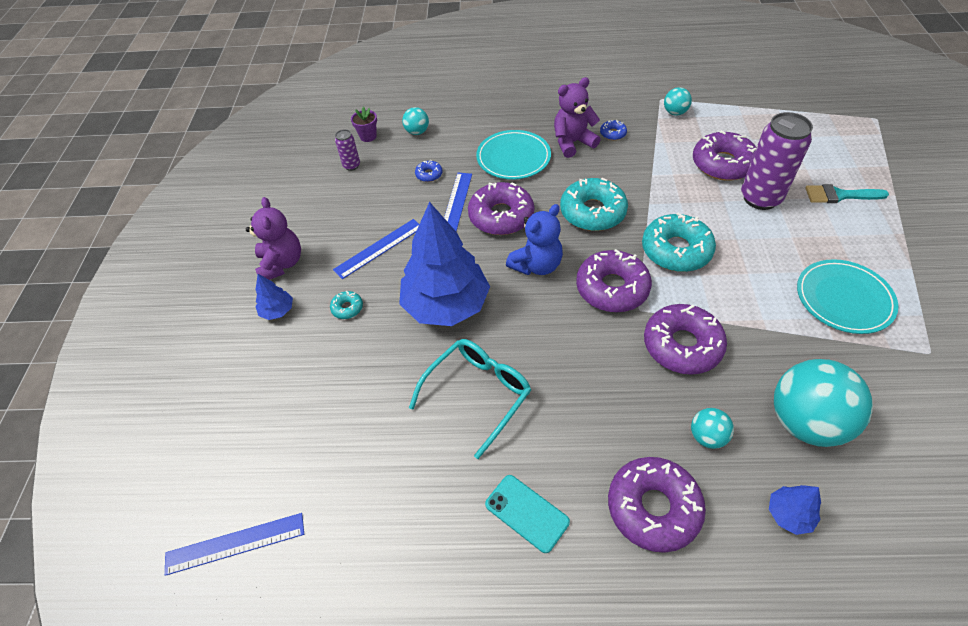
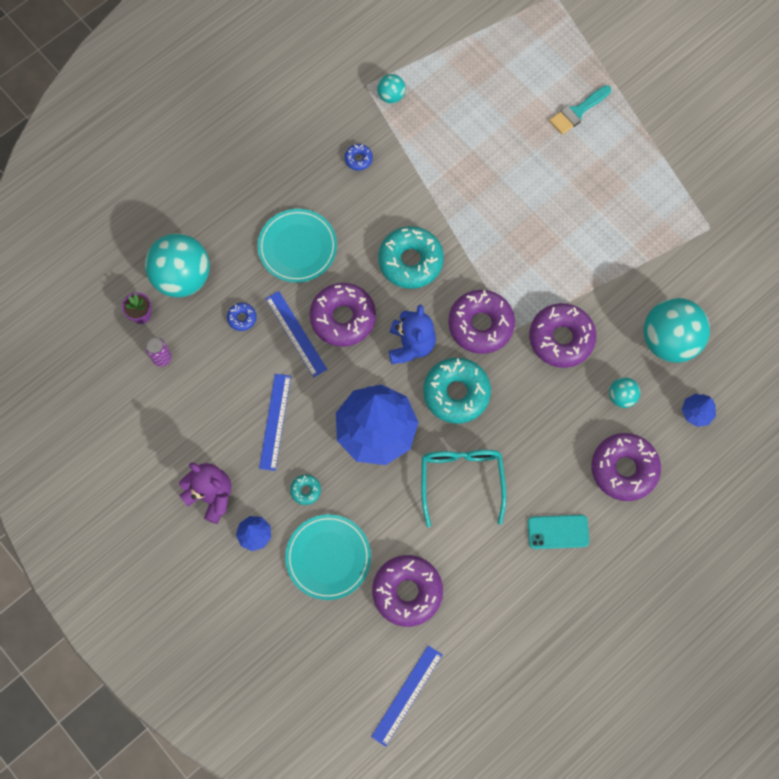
camera: 45 degrees left, 20 degrees up
(417, 132) = (182, 277): turquoise ball -> turquoise ball, size x2.11
(572, 143) = (333, 194): purple teddy bear -> none
(676, 250) = (499, 255): turquoise donut -> turquoise donut (456, 393)
(723, 164) = (472, 135): purple donut -> purple donut (407, 592)
(760, 198) = (524, 155): purple can -> none
(844, 299) = (636, 218): turquoise plate -> turquoise plate (328, 557)

